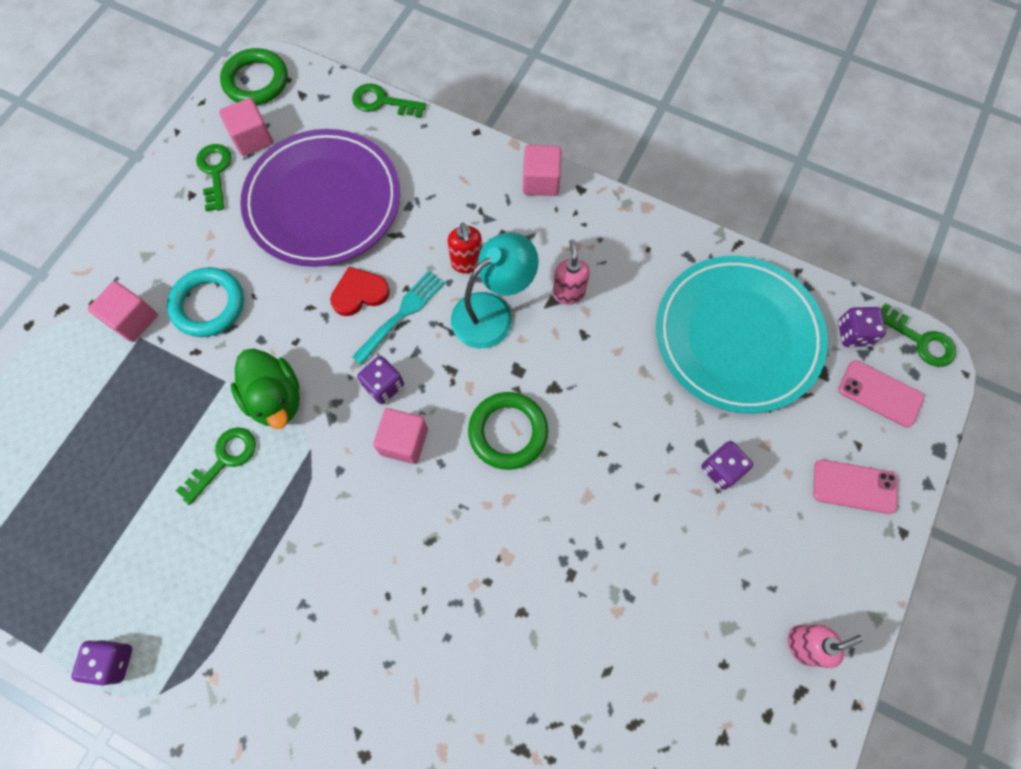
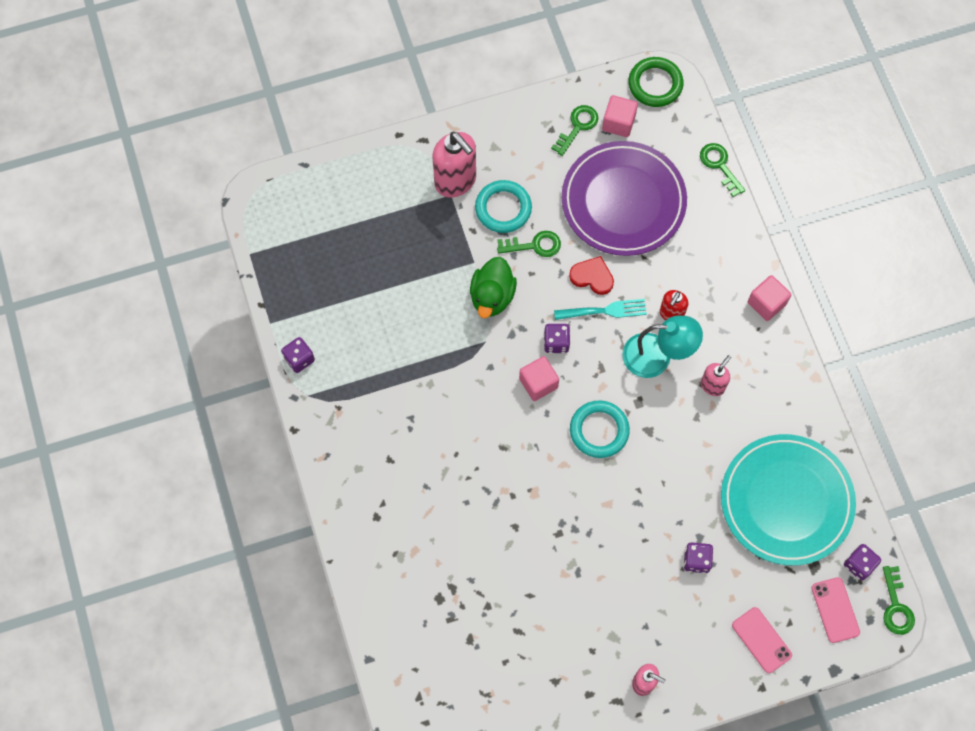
camera: 45 degrees right, 0 degrees up
(133, 320) = (455, 181): pink cube -> pink soap dispenser
(224, 460) = (436, 306): green key -> green key (534, 245)
(508, 432) = (599, 430): green ring -> turquoise ring

